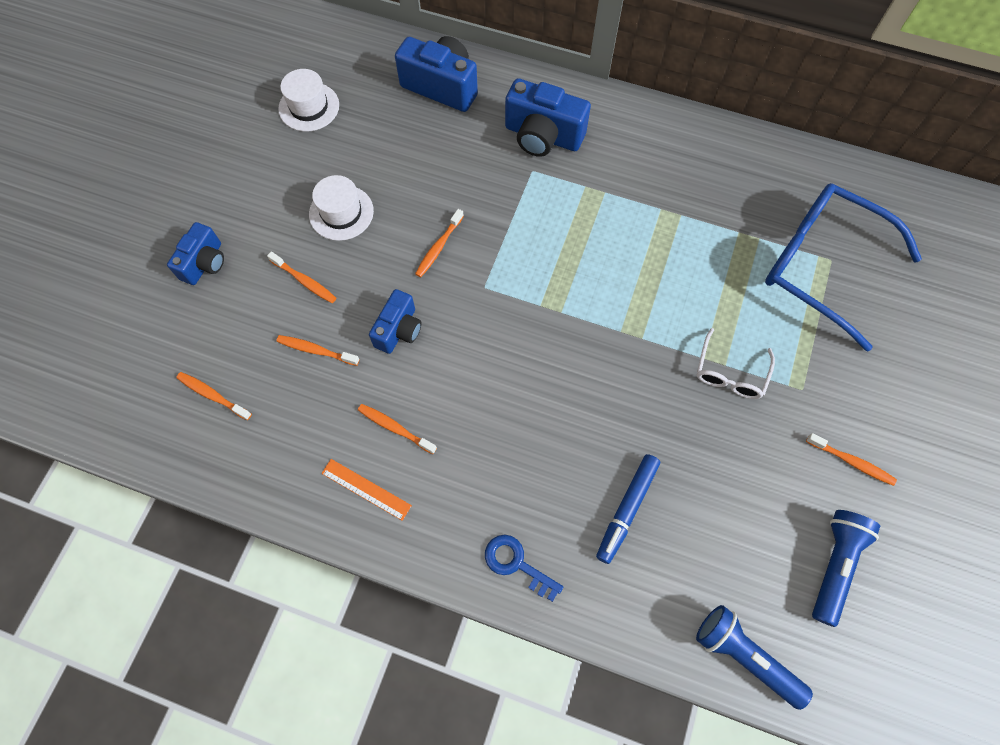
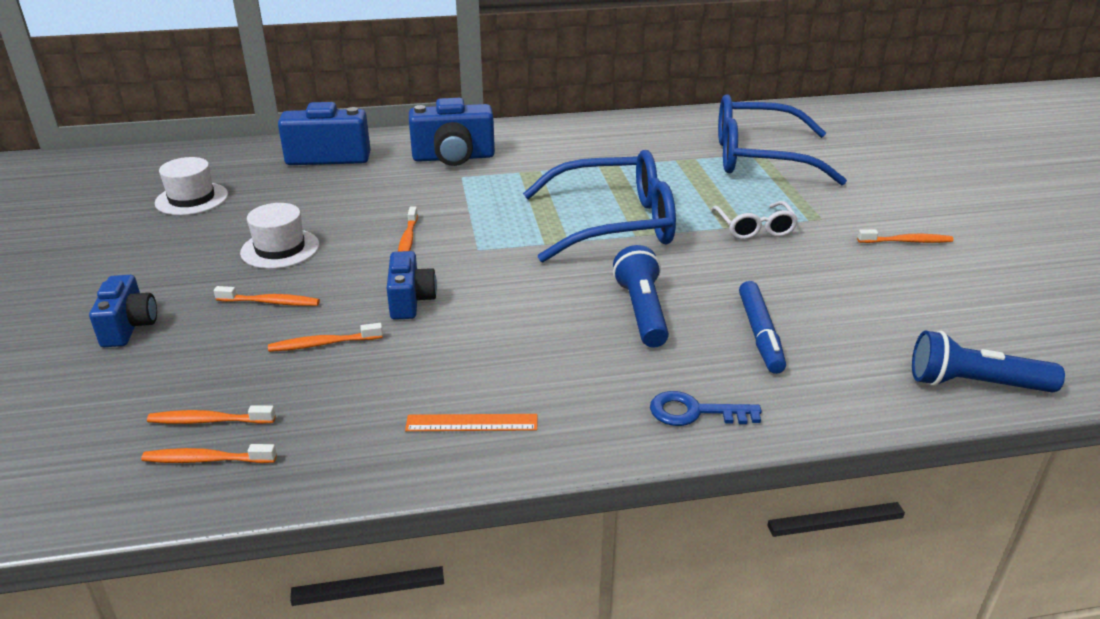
camera: 30 degrees left, 35 degrees down
(395, 428) = (466, 366): orange toothbrush -> orange toothbrush (207, 459)
(615, 306) = (615, 224): none -> blue glasses
(834, 565) = (970, 300): blue flashlight -> blue flashlight (642, 312)

